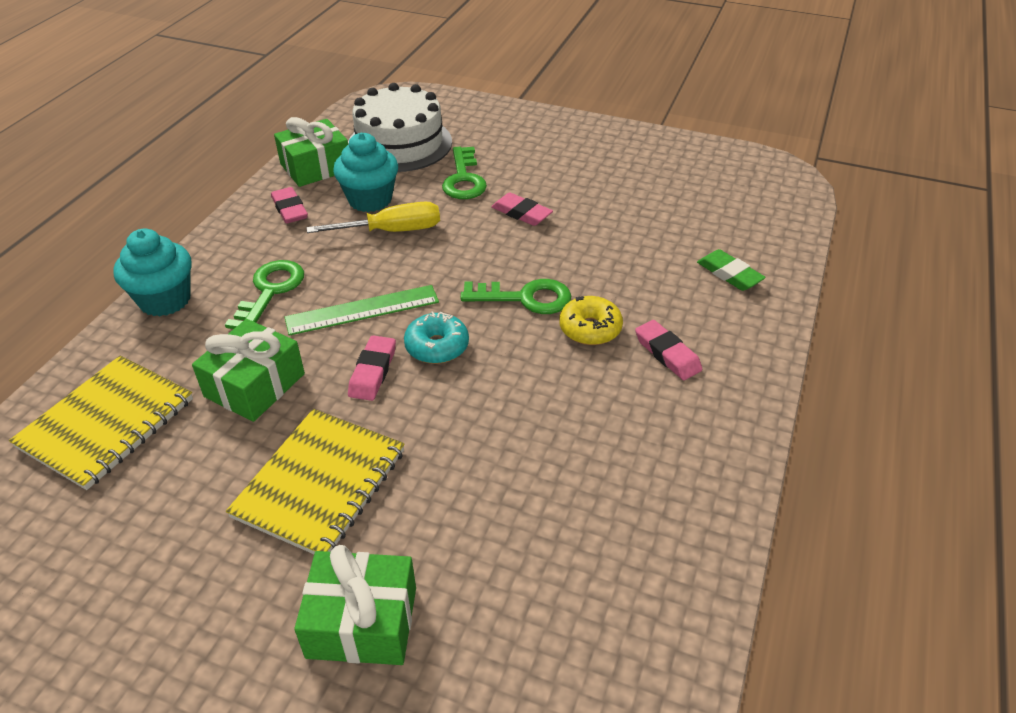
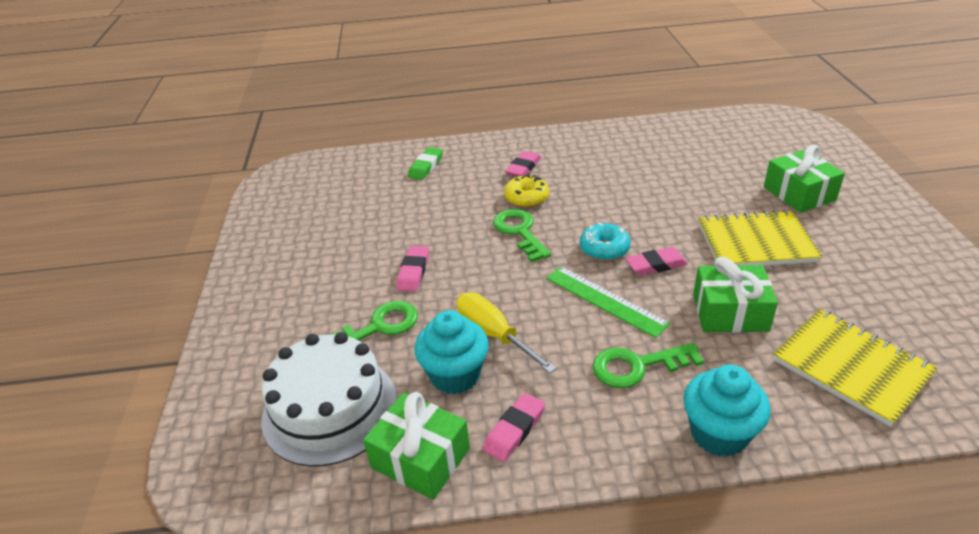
camera: 115 degrees left, 5 degrees down
(107, 423) = (851, 367): yellow notebook -> yellow notebook turned 45 degrees clockwise

